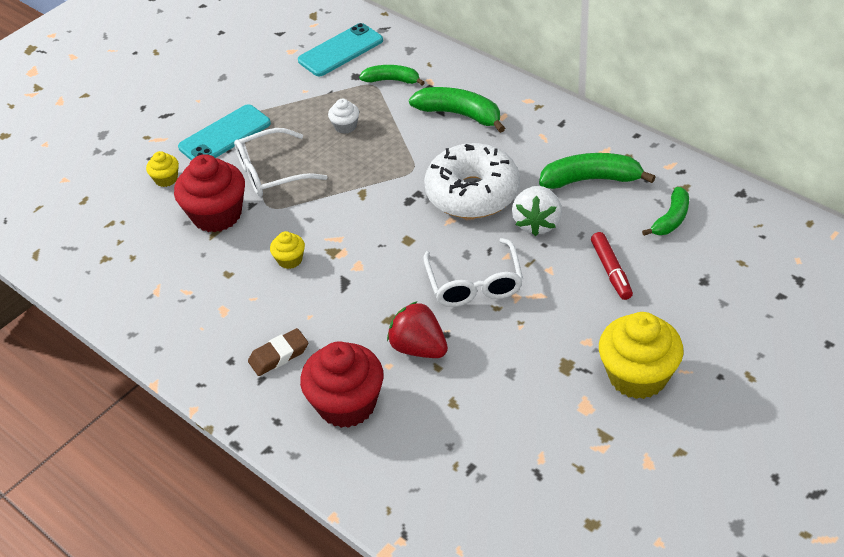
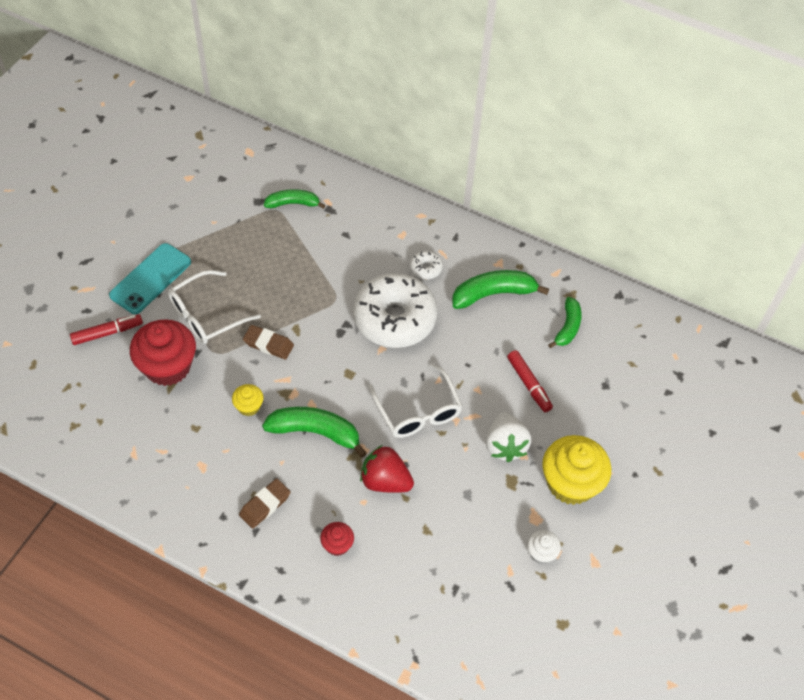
camera: 20 degrees left, 10 degrees up
(166, 179) = (107, 333): yellow cupcake -> red marker
(328, 204) = (268, 344): none -> brown eraser
(341, 50) = (236, 174): turquoise phone -> none
(345, 126) = (262, 258): white cupcake -> white cupcake (541, 553)
(347, 404) = (337, 545): red cupcake -> red cupcake, size x0.48
(460, 114) = (364, 236): green banana -> green banana (315, 432)
(520, 149) = (425, 268): none -> white donut
(537, 223) = (457, 343): white strawberry -> white strawberry (505, 445)

